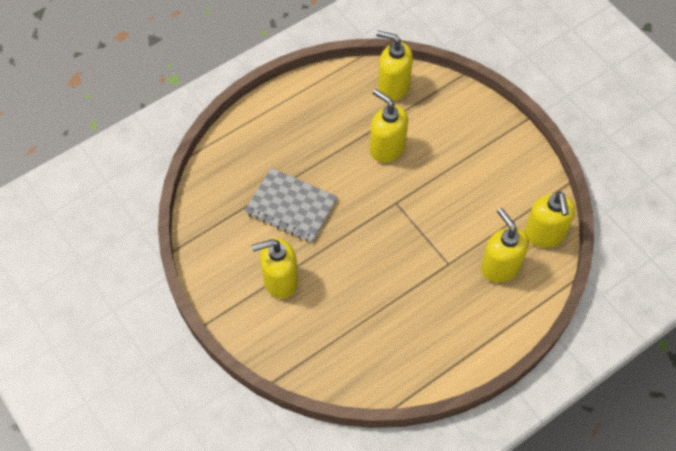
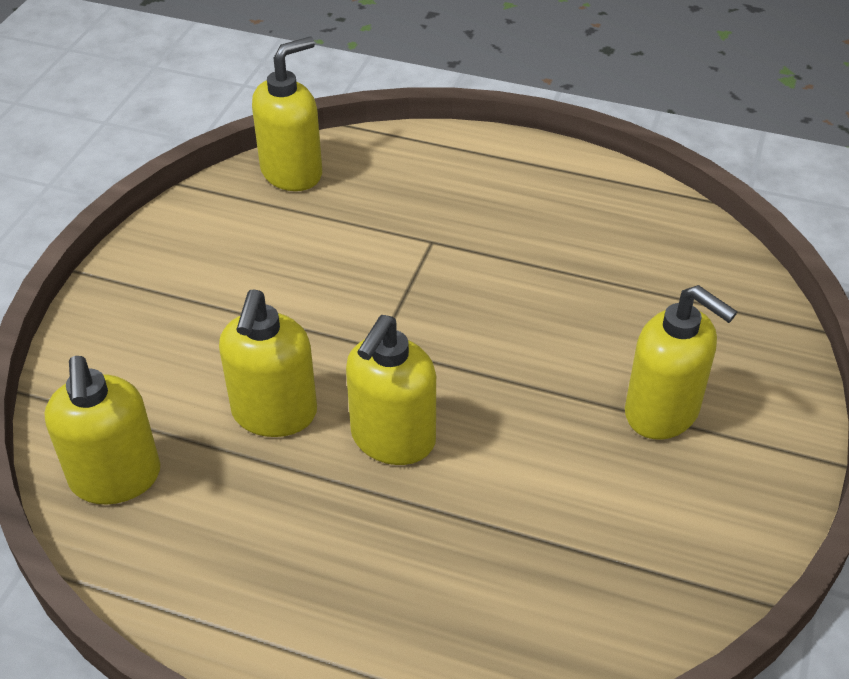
camera: 125 degrees left, 15 degrees down
(291, 206) = (515, 480): grey notebook -> none
(500, 267) = (387, 191): yellow soap dispenser -> yellow soap dispenser (392, 439)

